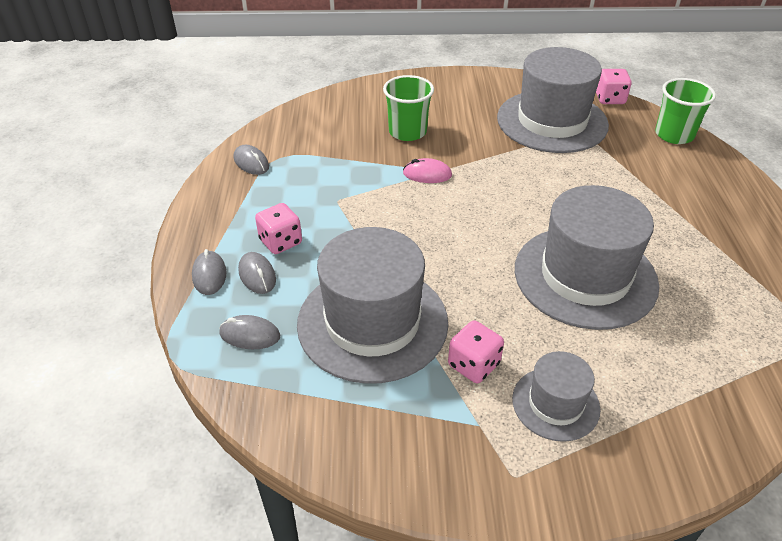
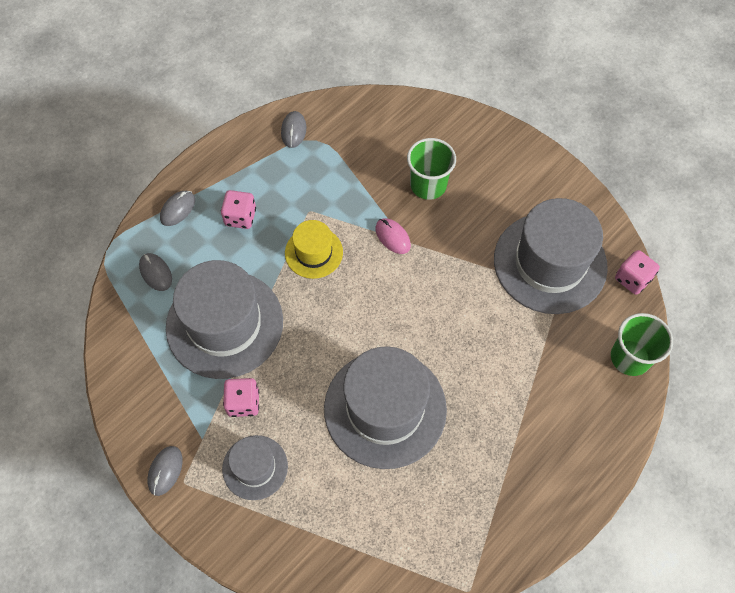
camera: 45 degrees right, 20 degrees up
(257, 275) = (202, 232): grey mouse -> grey mouse (165, 471)
(380, 222) = (314, 252): none -> yellow hat

